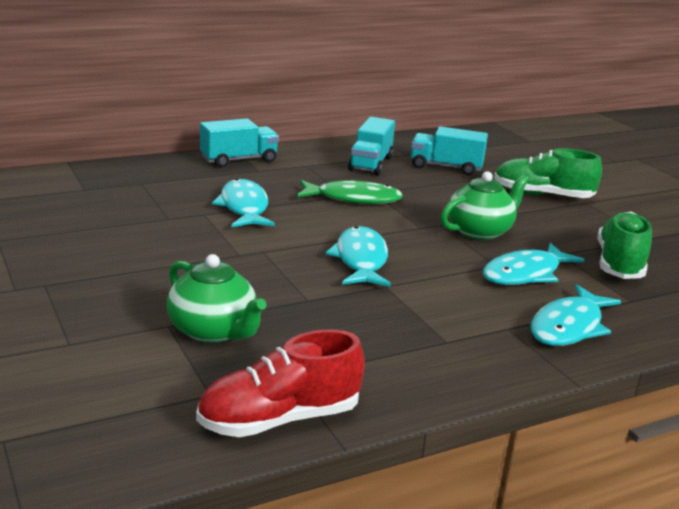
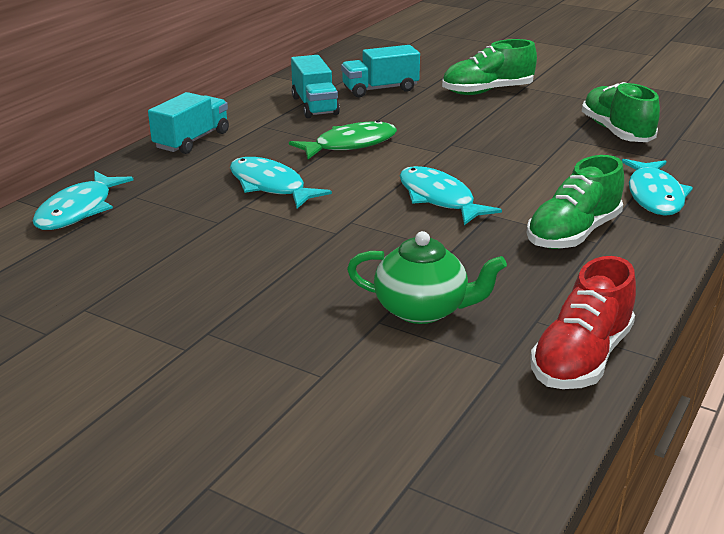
camera: 30 degrees left, 5 degrees up
(435, 327) = (573, 233): none -> green shoe
(480, 231) = (488, 140): green teapot -> none
(525, 274) = (569, 164): turquoise fish -> turquoise fish (78, 210)

